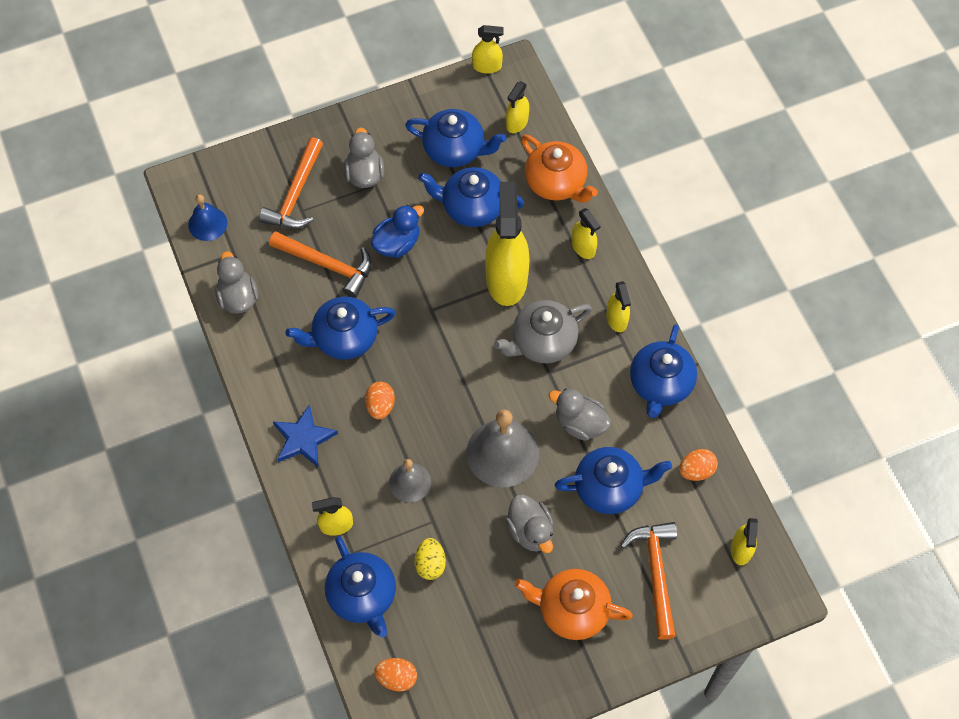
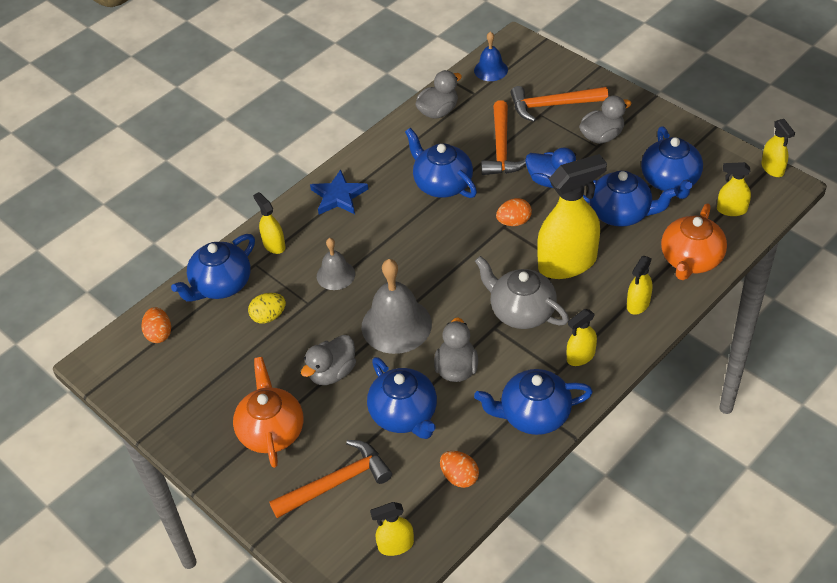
camera: 70 degrees right, 15 degrees down
(380, 406) = (394, 230): orange egg -> orange egg (514, 222)
(471, 207) = (621, 213): blue teapot -> blue teapot turned 120 degrees clockwise

